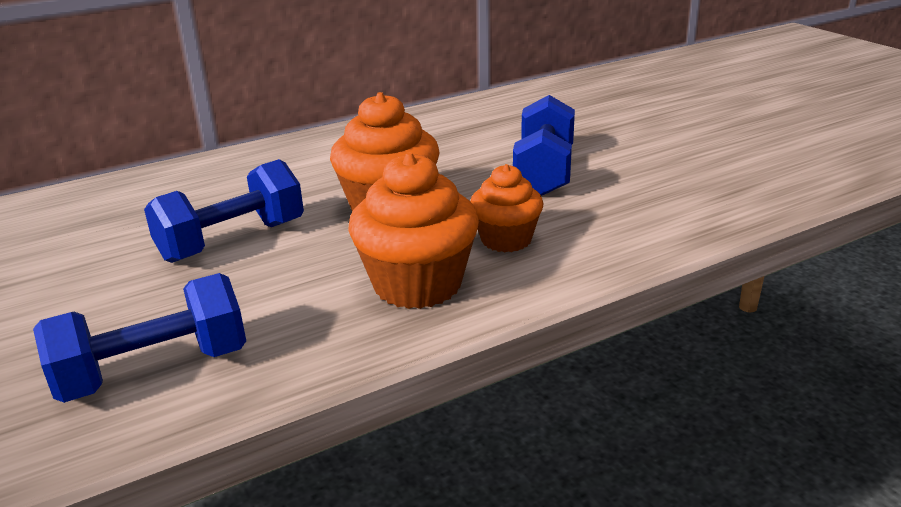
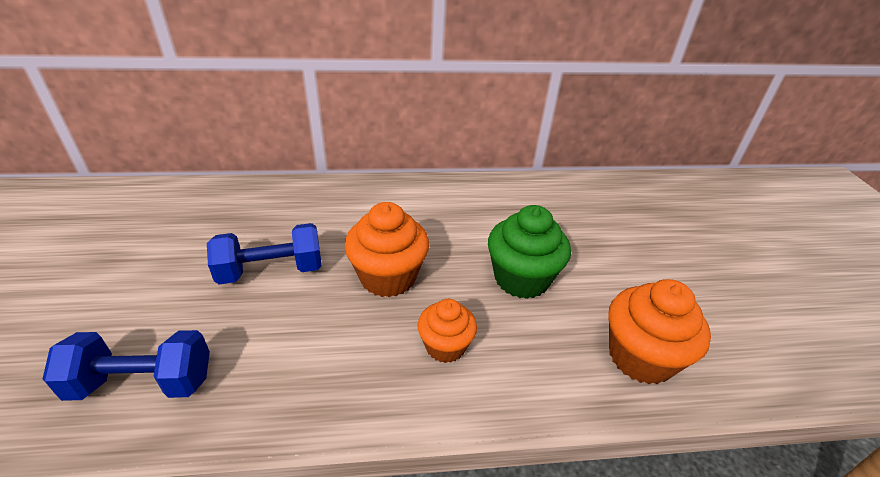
camera: 20 degrees right, 10 degrees up
(417, 284) = (353, 369): orange cupcake -> orange cupcake (640, 357)
(544, 171) = (521, 279): blue dumbbell -> green cupcake

